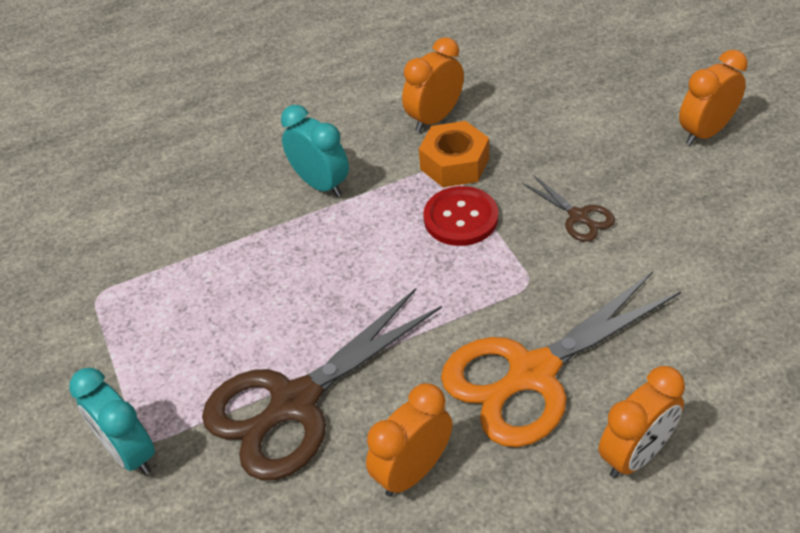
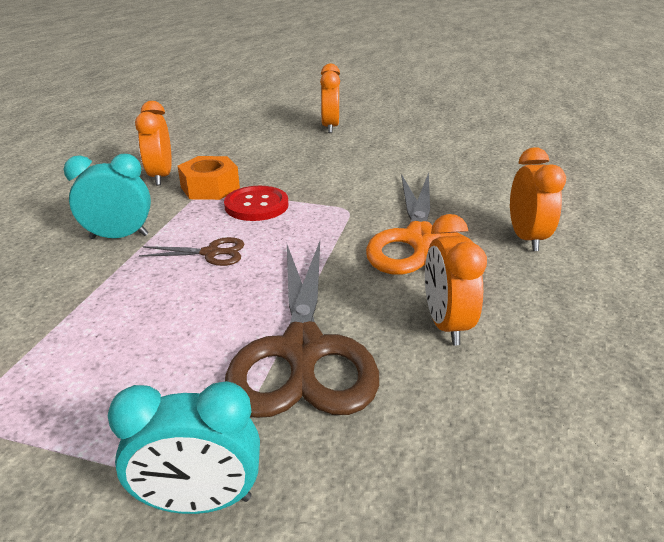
camera: 55 degrees left, 15 degrees down
(578, 216) = (324, 175): brown scissors -> brown scissors (211, 253)

